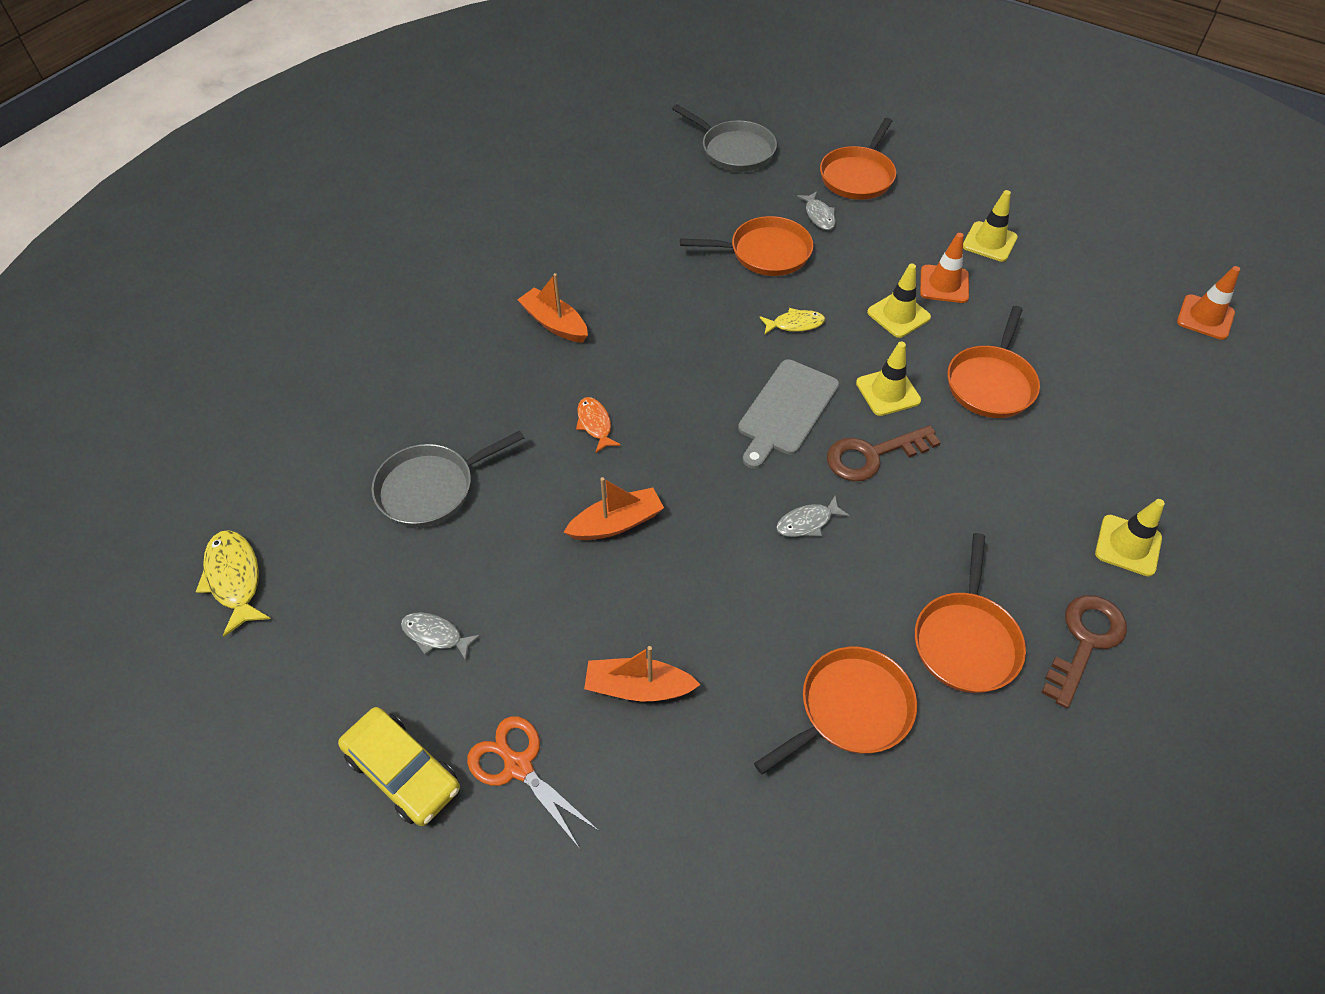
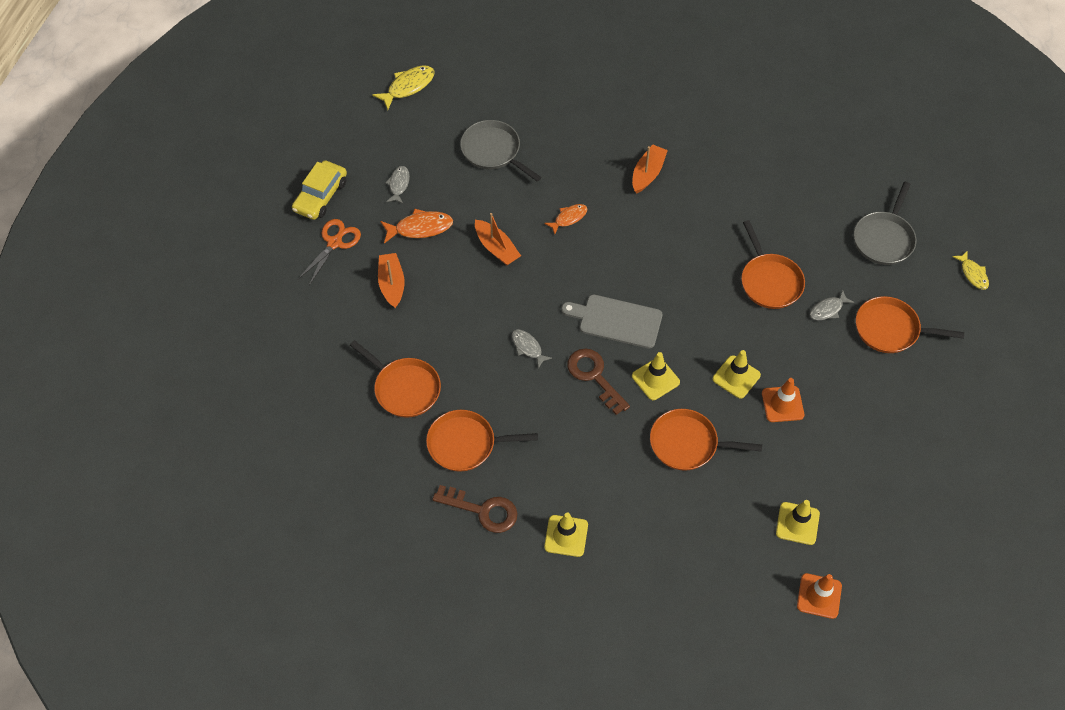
camera: 75 degrees right, 5 degrees up
(539, 621) = (420, 228): none -> orange fish
(795, 324) = (701, 313): yellow fish -> yellow fish (973, 274)
(989, 242) = (847, 432): yellow traffic cone -> yellow traffic cone (797, 523)

